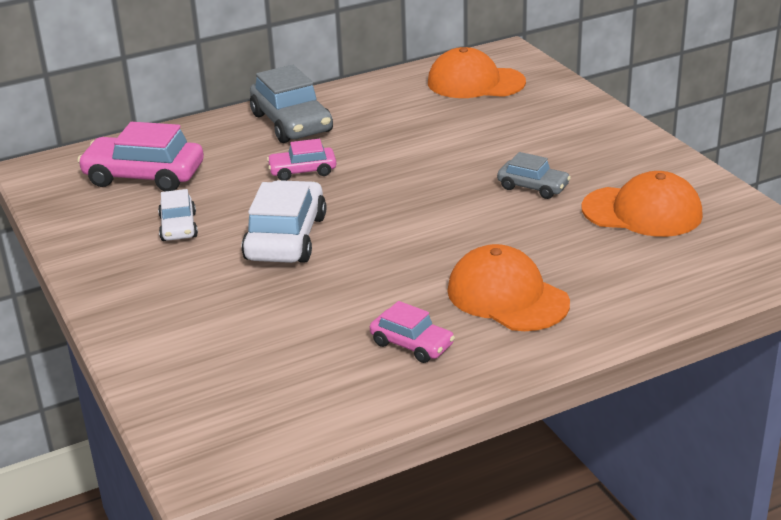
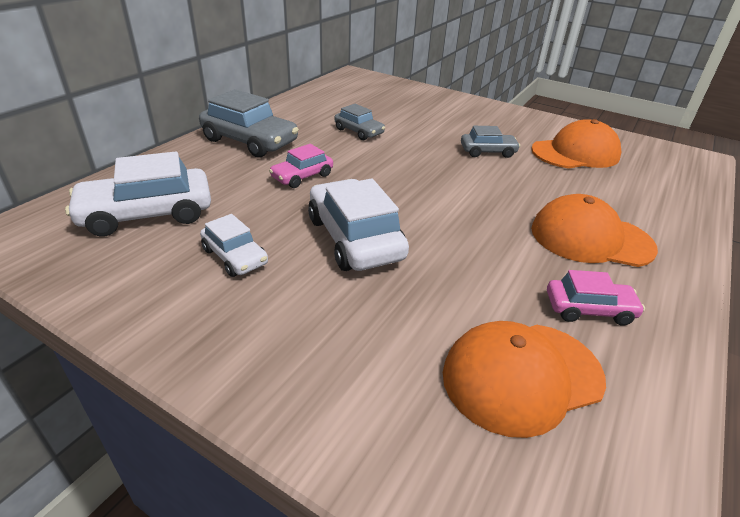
camera: 35 degrees left, 5 degrees up
(144, 176) = (147, 214): pink car -> white car
(416, 133) = (359, 131): none -> grey car
(475, 82) = (357, 93): orange cap -> orange cap (521, 376)

